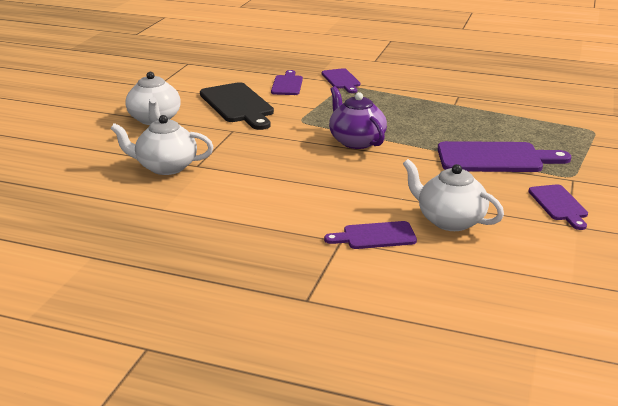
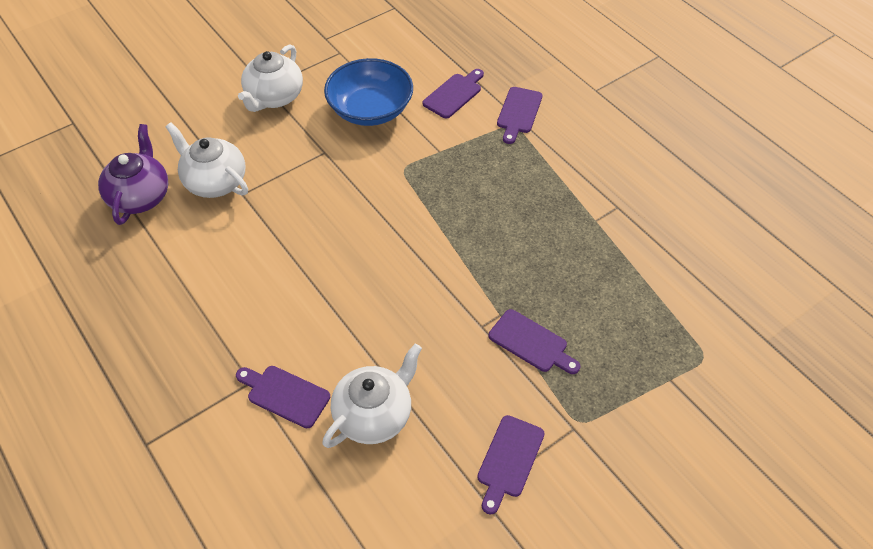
camera: 35 degrees right, 25 degrees up
(238, 105) = (370, 109): black cutting board -> blue bowl
(356, 141) = (421, 233): purple teapot -> purple teapot (140, 196)
(449, 220) = (374, 415): white teapot -> white teapot turned 60 degrees clockwise
(495, 158) = (531, 343): purple cutting board -> purple cutting board, size x0.59

